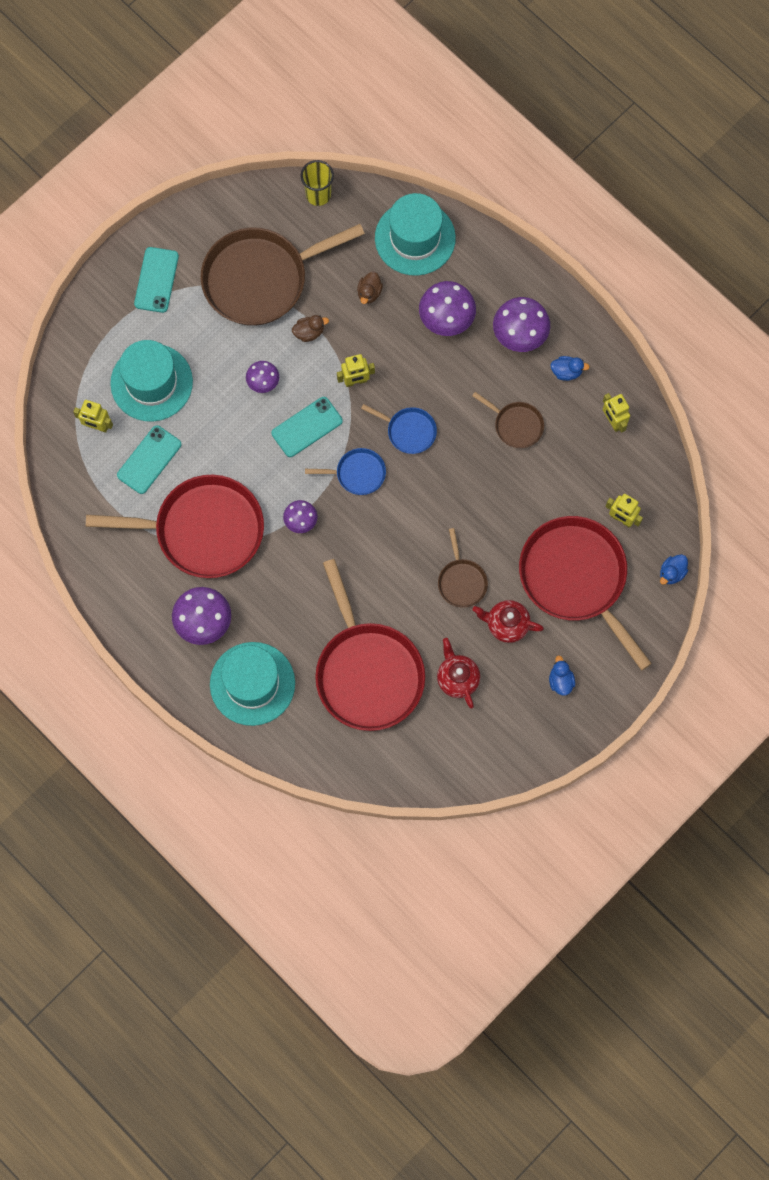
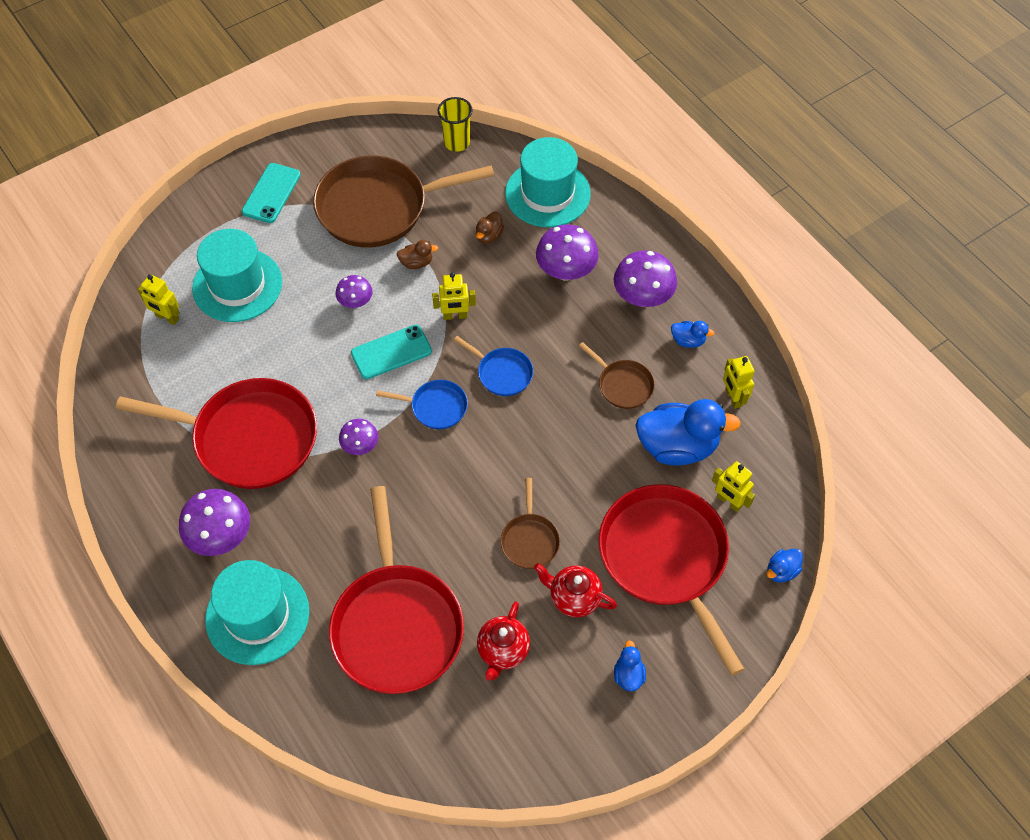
camera: 10 degrees right, 15 degrees down
(149, 460) = (212, 358): turquoise phone -> none
(457, 678) = (503, 651): red teapot -> red teapot turned 150 degrees counterclockwise
(571, 476) = (677, 446): none -> blue duck

